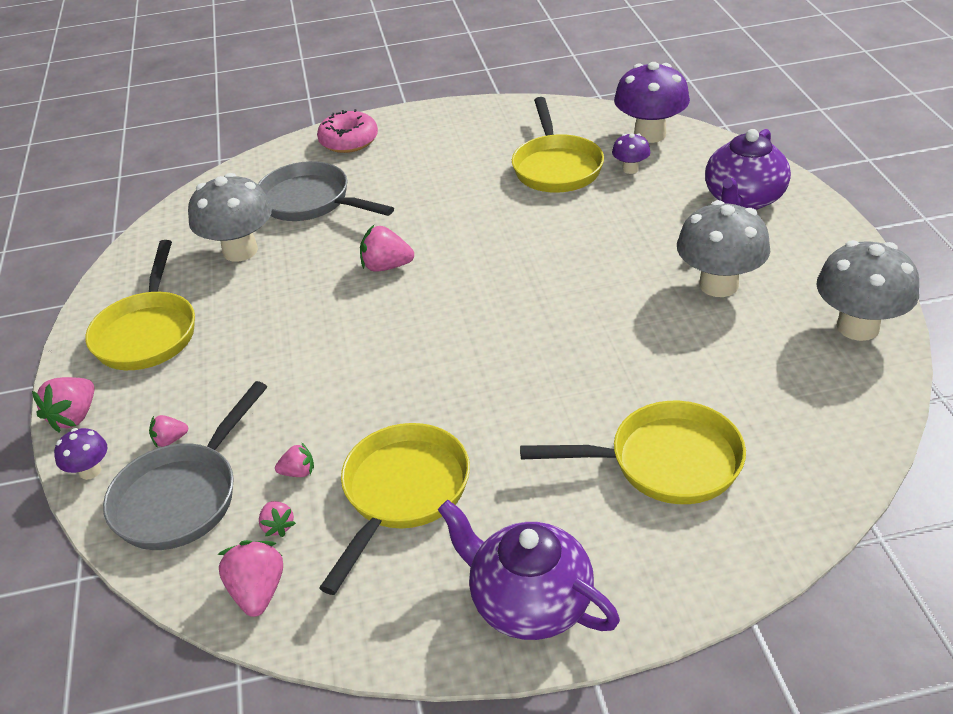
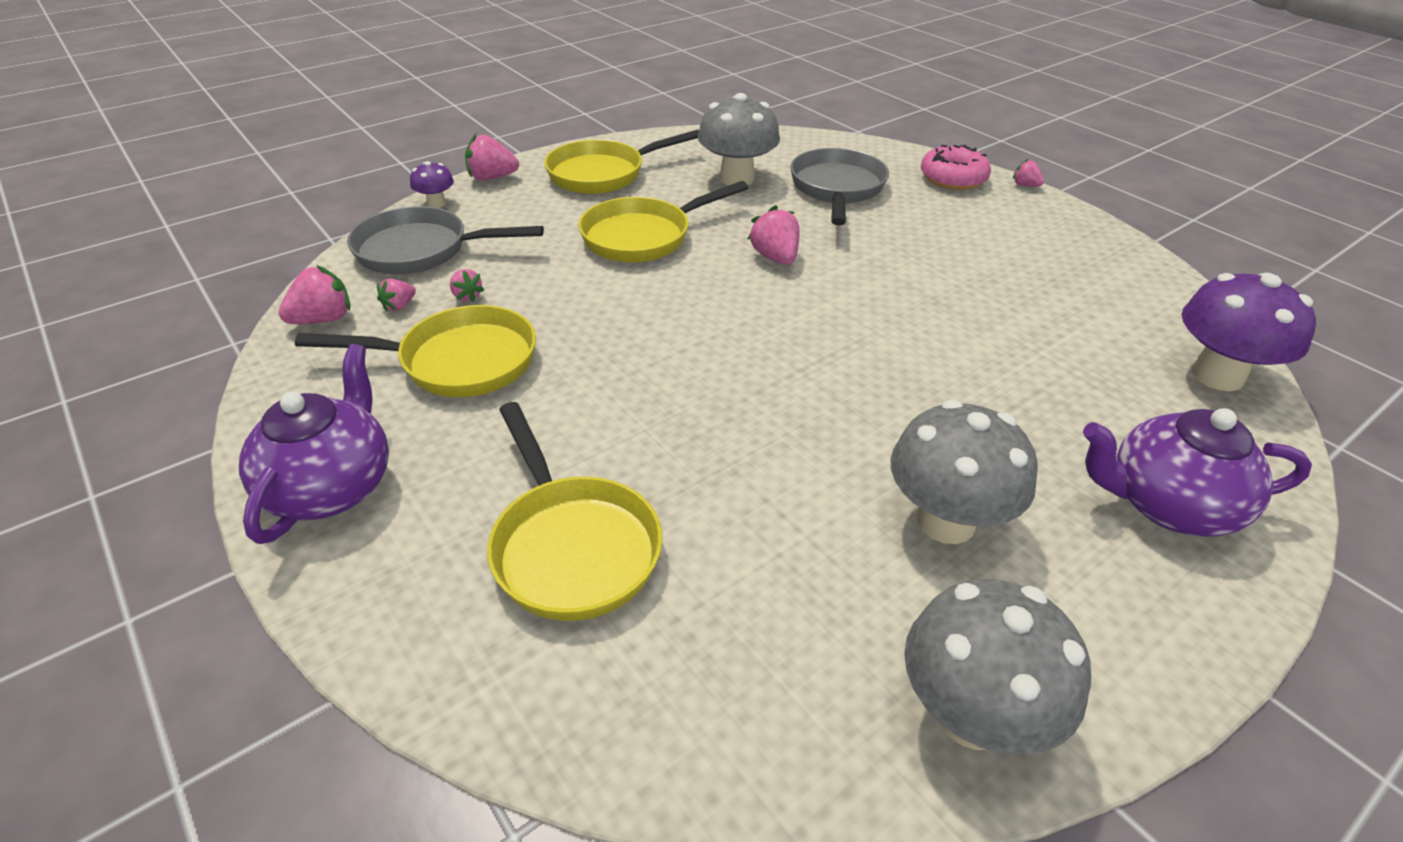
camera: 60 degrees right, 0 degrees up
(170, 440) = (482, 224): pink strawberry -> pink strawberry (1025, 185)
(556, 167) = (1055, 317): yellow pan -> yellow pan (643, 237)
(630, 169) = (1118, 377): purple mushroom -> none

